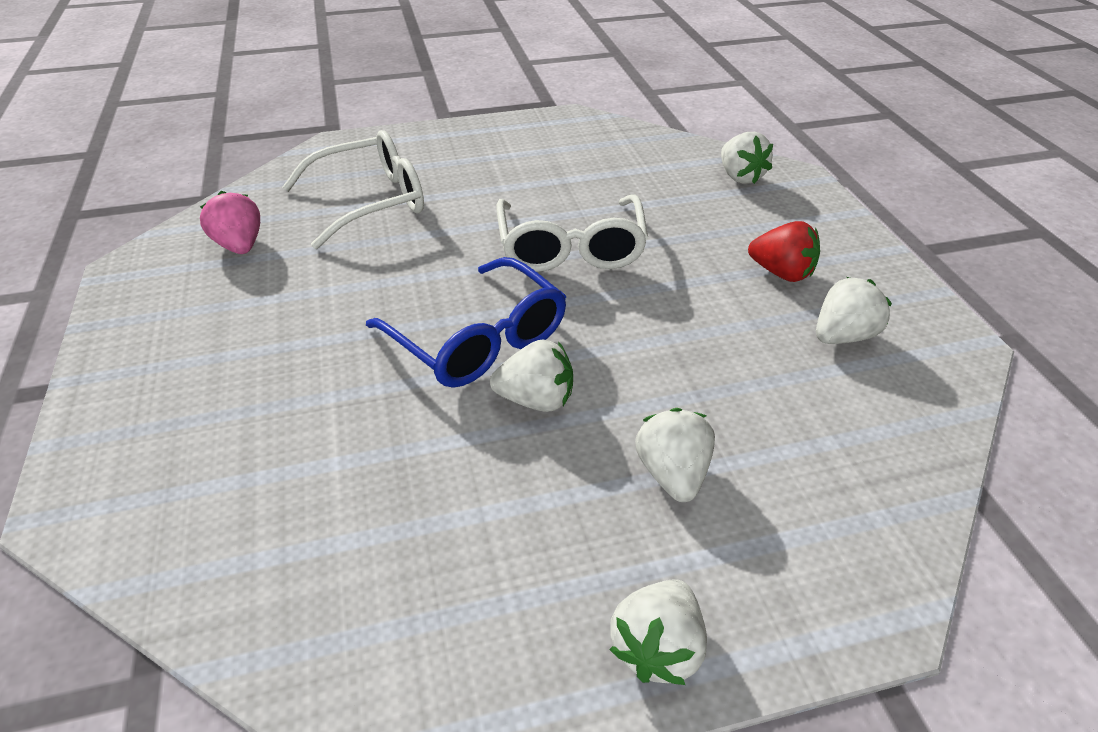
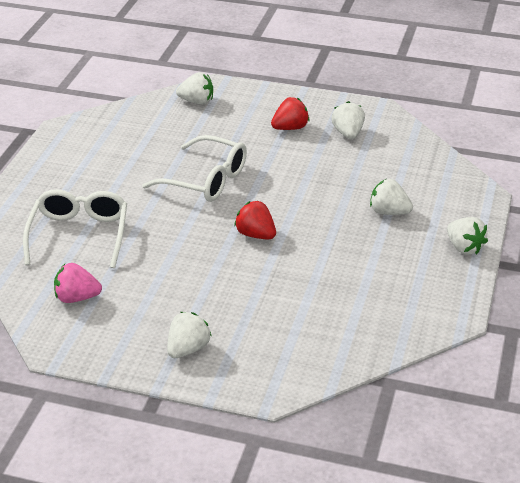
camera: 60 degrees left, 5 degrees down
(478, 340) = (256, 235): blue glasses -> red strawberry
(536, 400) = (314, 231): white strawberry -> white strawberry (188, 349)

